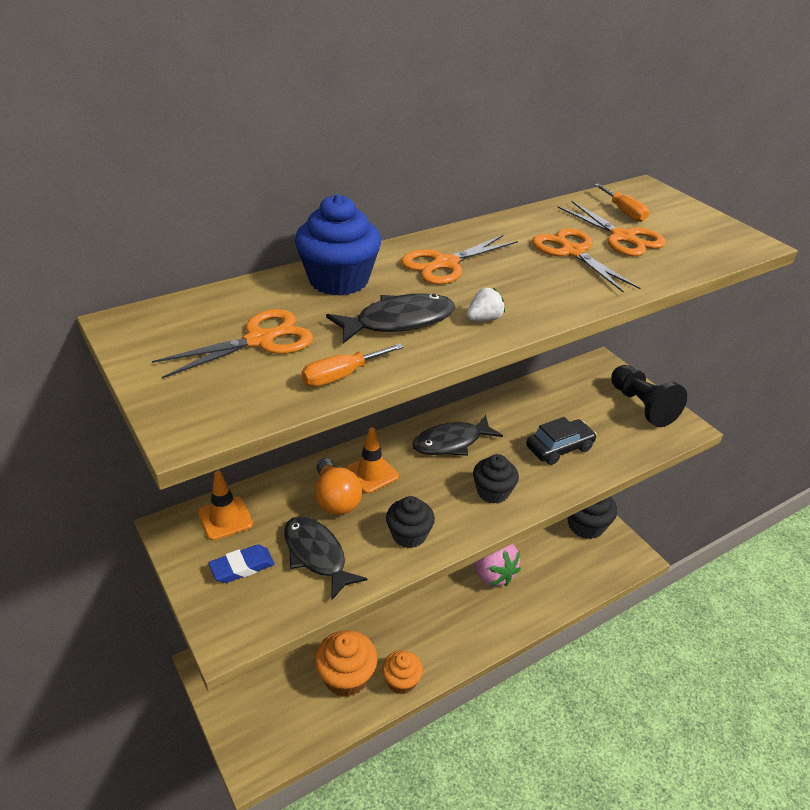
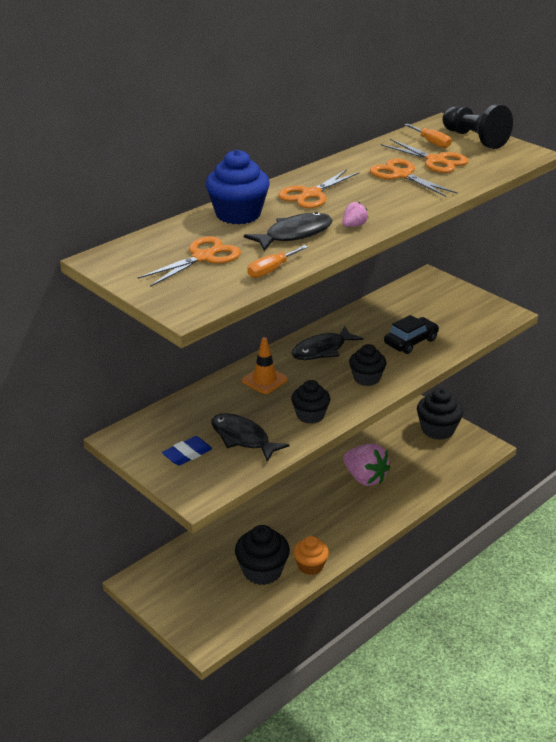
camera: 10 degrees left, 5 degrees down
(225, 518) = (158, 426): orange traffic cone -> none
(335, 499) = (242, 401): orange light bulb -> none
(346, 677) = (262, 571): orange cupcake -> black cupcake
(484, 319) = (354, 225): white strawberry -> pink strawberry
(642, 406) = (469, 303): black pawn -> black pawn (474, 139)

